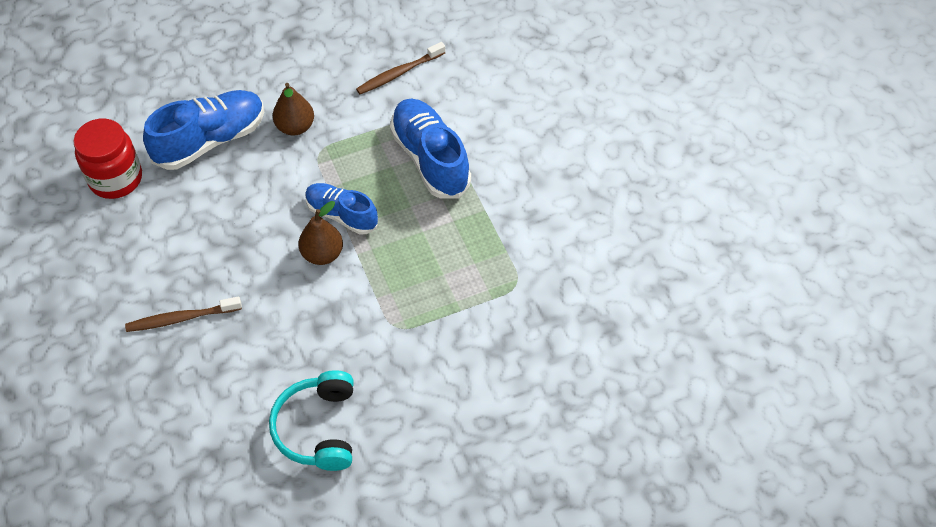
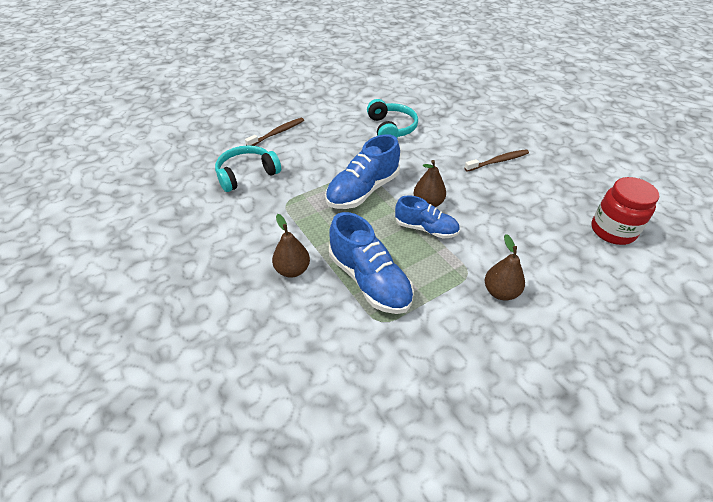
camera: 170 degrees right, 10 degrees down
(210, 140) = (564, 269): blue shoe -> blue shoe (363, 191)
(399, 73) = (427, 366): brown toothbrush -> brown toothbrush (277, 133)
(514, 183) = (292, 270): none -> brown pear
(572, 349) = (247, 174): none -> turquoise headphones

